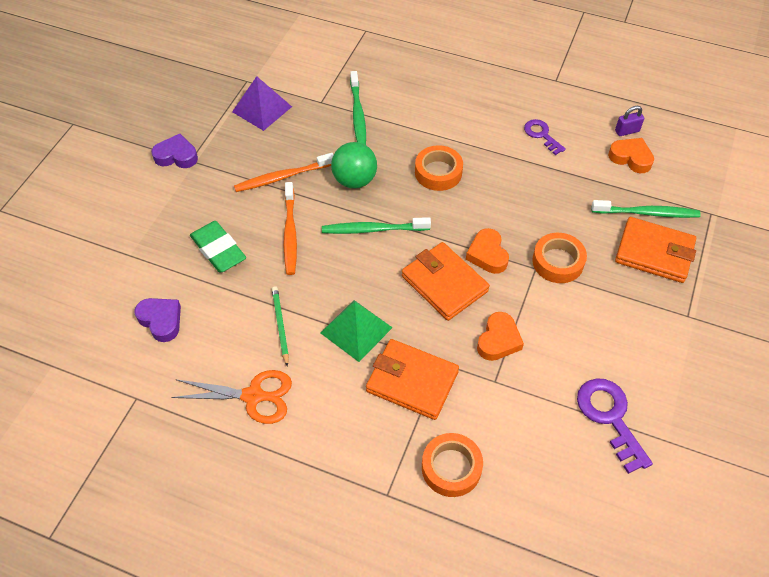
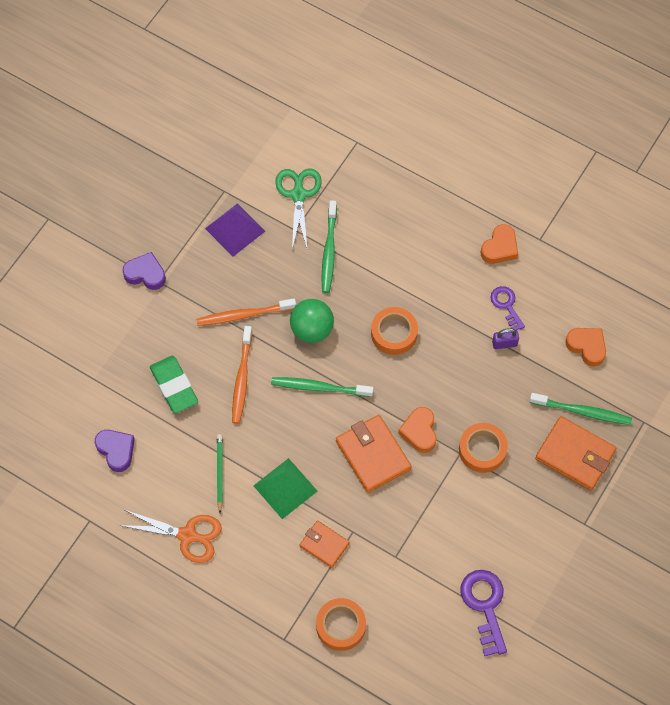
camera: 10 degrees right, 10 degrees up
(319, 75) = (298, 194): none -> green scissors
(412, 381) = (324, 545): orange wallet -> orange wallet, size x0.60
(498, 340) = (408, 519): orange heart -> orange heart (500, 248)
(627, 131) = (593, 314): purple padlock -> purple padlock (504, 343)

